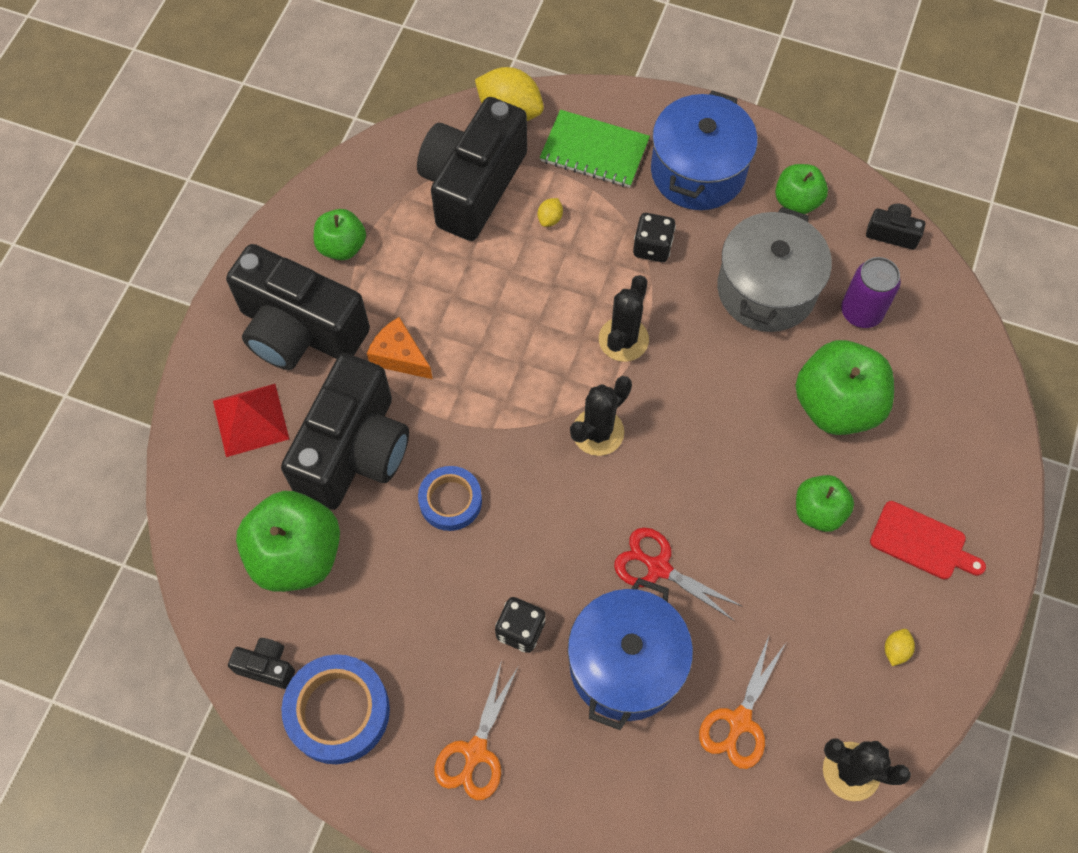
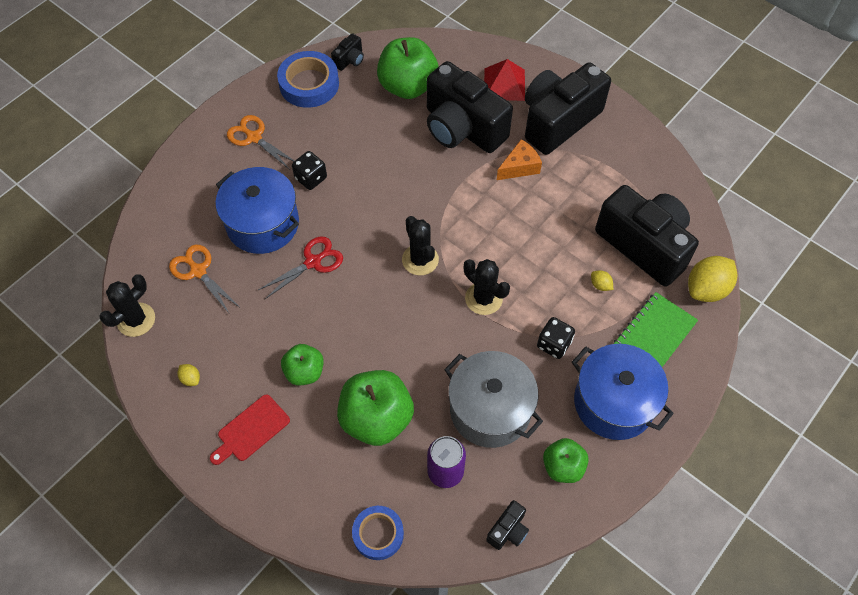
camera: 110 degrees right, 5 degrees down
(342, 246) = (615, 157): green apple -> none
(450, 501) = (408, 167): blue tape -> blue tape (378, 534)

